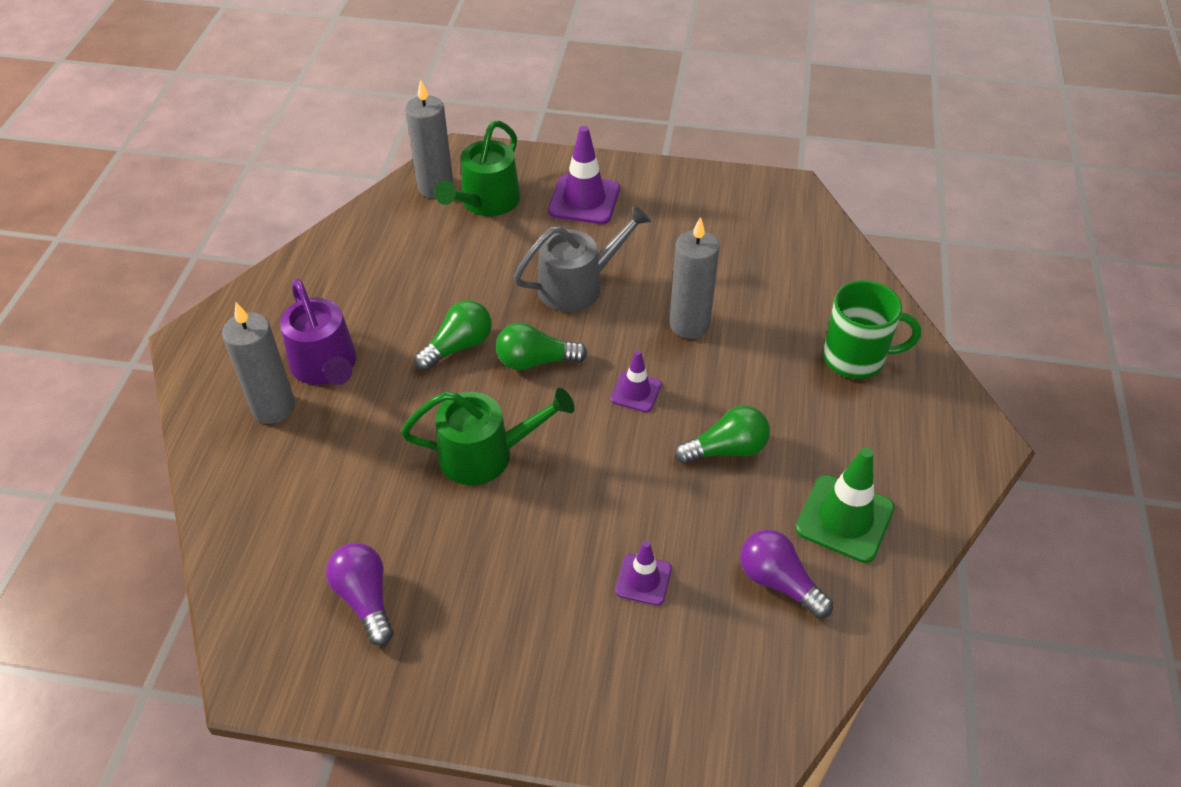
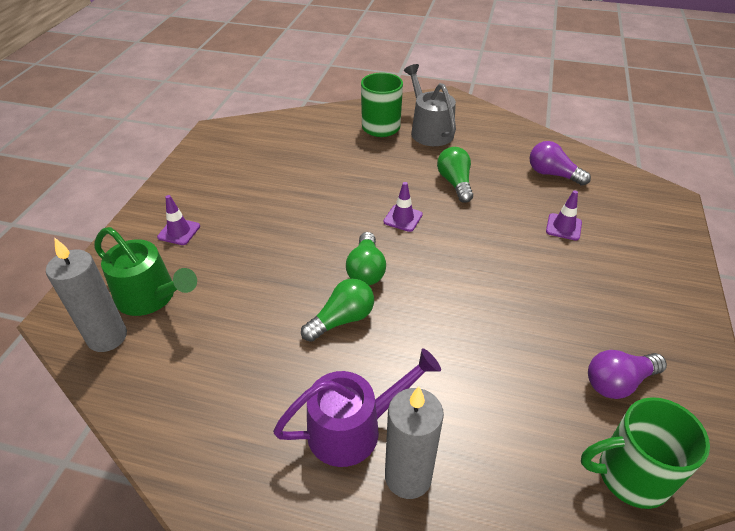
camera: 85 degrees left, 5 degrees down
(252, 587) = (630, 475): none -> green mug
(458, 346) = (342, 320): green light bulb -> green light bulb turned 90 degrees clockwise
(485, 454) = (464, 303): green watering can -> none
(578, 285) = (284, 241): grey watering can -> grey watering can (429, 130)
(584, 200) = (179, 232): purple traffic cone -> purple traffic cone, size x0.58
(689, 324) = (340, 188): grey candle -> none
(778, 582) = (552, 174): purple light bulb -> purple light bulb turned 75 degrees clockwise
(844, 518) = (504, 146): green traffic cone -> none

